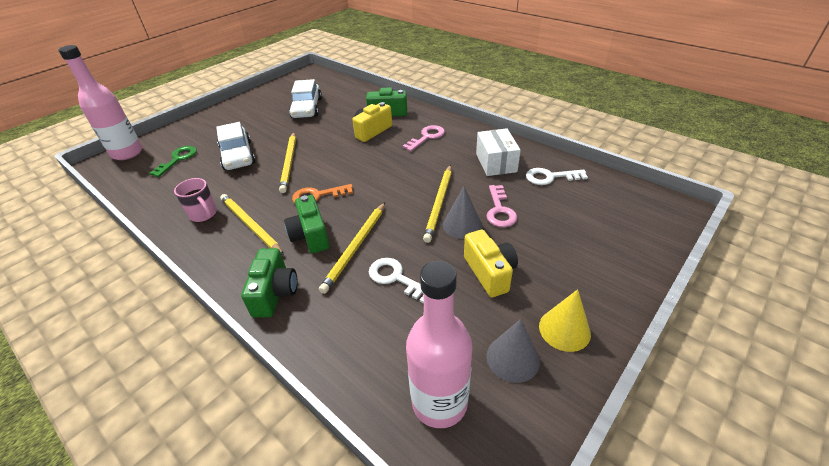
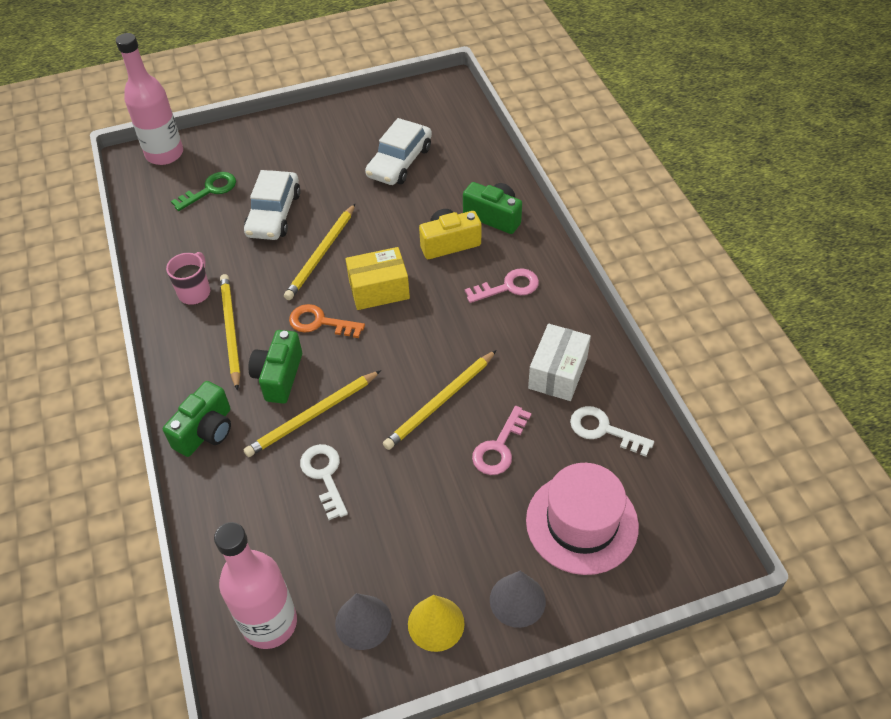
camera: 30 degrees right, 10 degrees up
(204, 214) = (195, 292): pink mug -> pink mug turned 150 degrees counterclockwise
(345, 166) = (379, 289): none -> yellow box
(462, 225) = (441, 445): grey cone -> grey cone (517, 600)
(490, 273) = (419, 521): yellow camera -> none
(590, 225) = (581, 523): none -> pink hat

